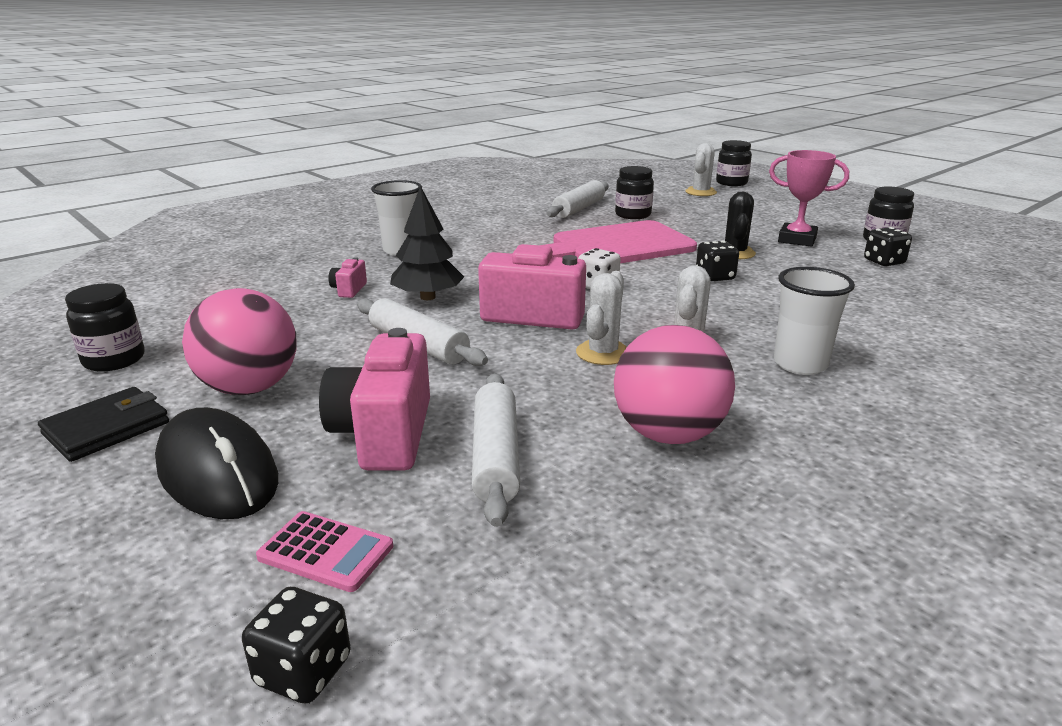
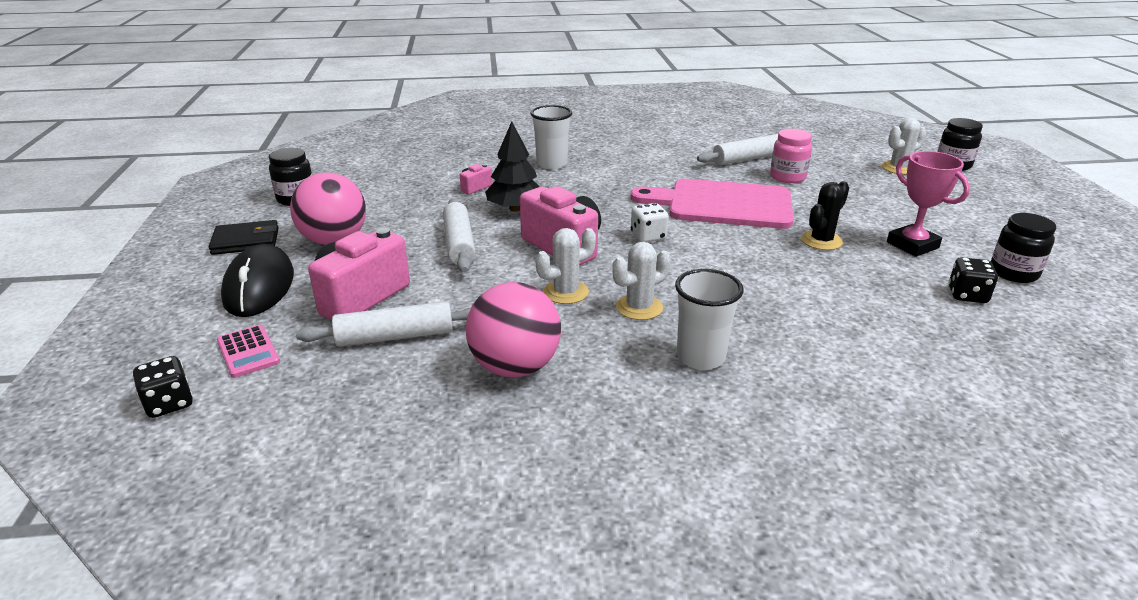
camera: 35 degrees right, 5 degrees up
(495, 456) = (395, 336): white rolling pin -> white rolling pin turned 45 degrees clockwise
(633, 215) = (787, 177): black jar -> pink jar
(715, 277) = (761, 258): black dice -> none

